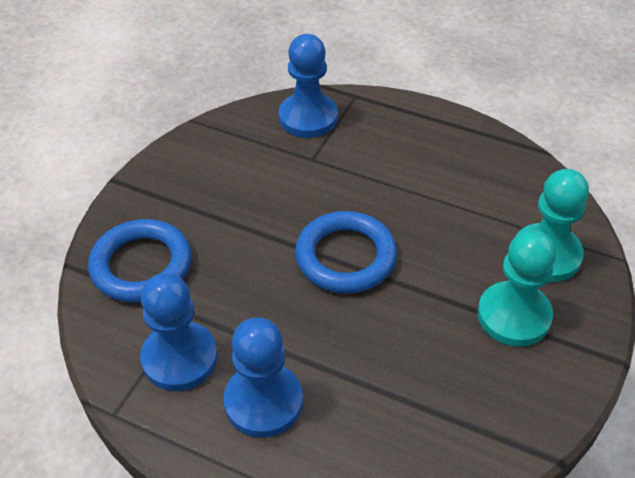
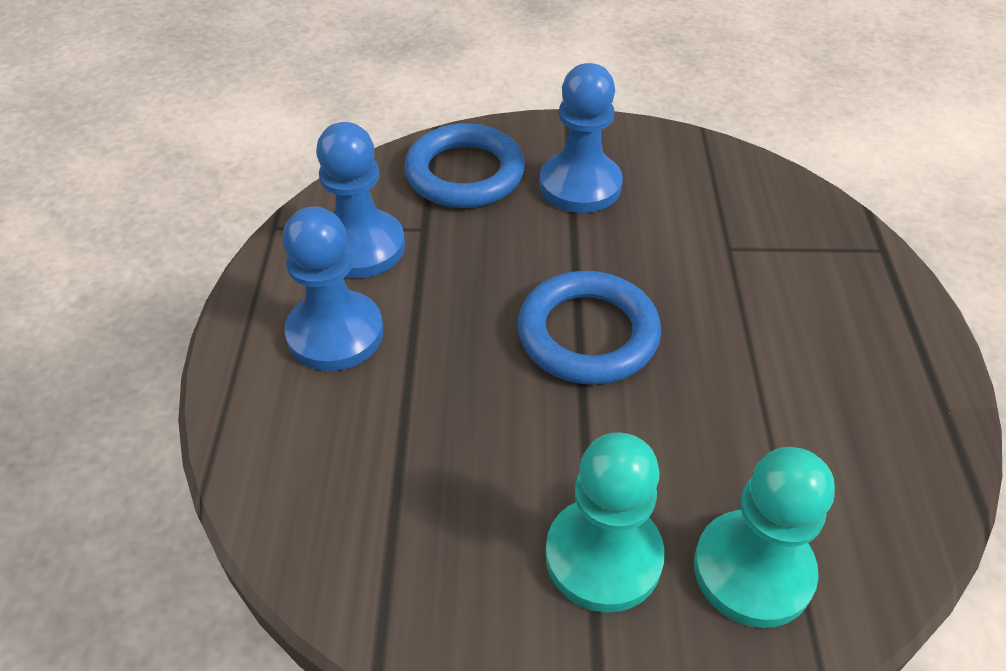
camera: 65 degrees right, 0 degrees up
(308, 117) = (797, 219): blue pawn -> blue pawn (580, 185)

